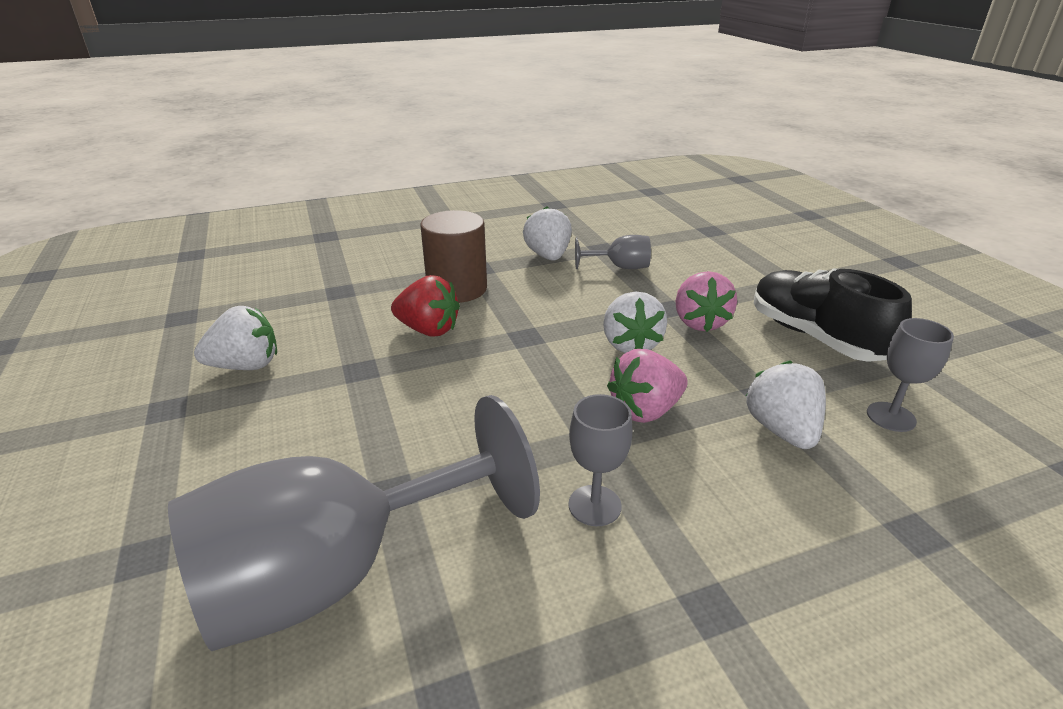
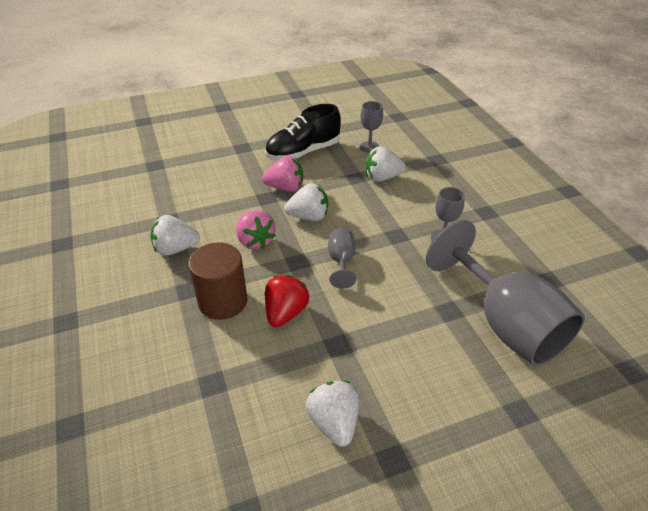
camera: 90 degrees left, 10 degrees up
(620, 267) = (205, 213): grey goblet -> grey goblet (341, 261)
(645, 410) = (372, 217): pink strawberry -> pink strawberry (255, 241)

